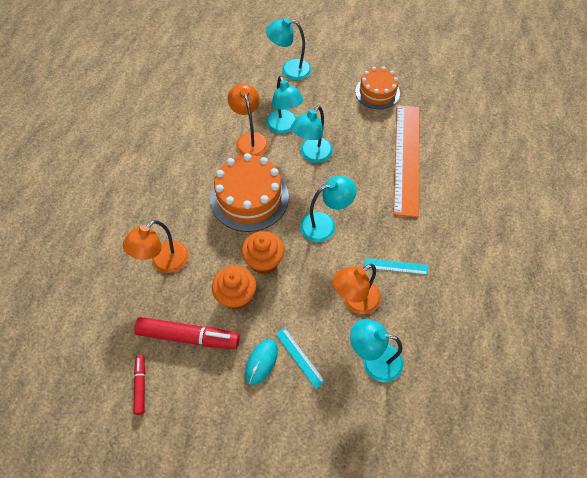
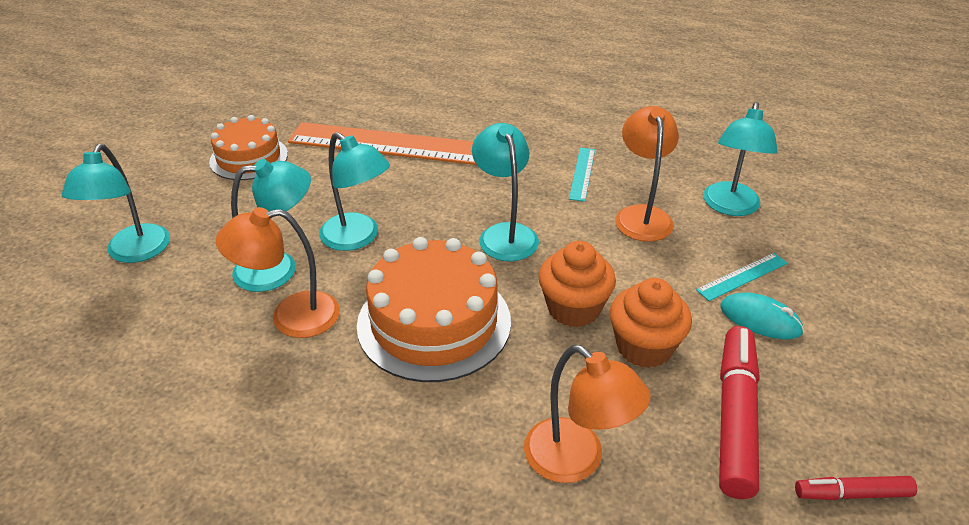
camera: 85 degrees left, 20 degrees down
(355, 301) = (641, 215): orange lamp -> orange lamp turned 150 degrees counterclockwise

